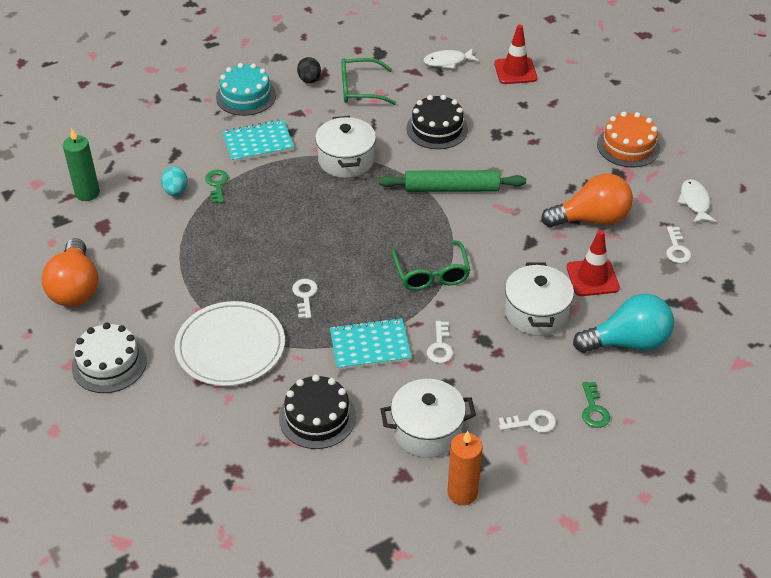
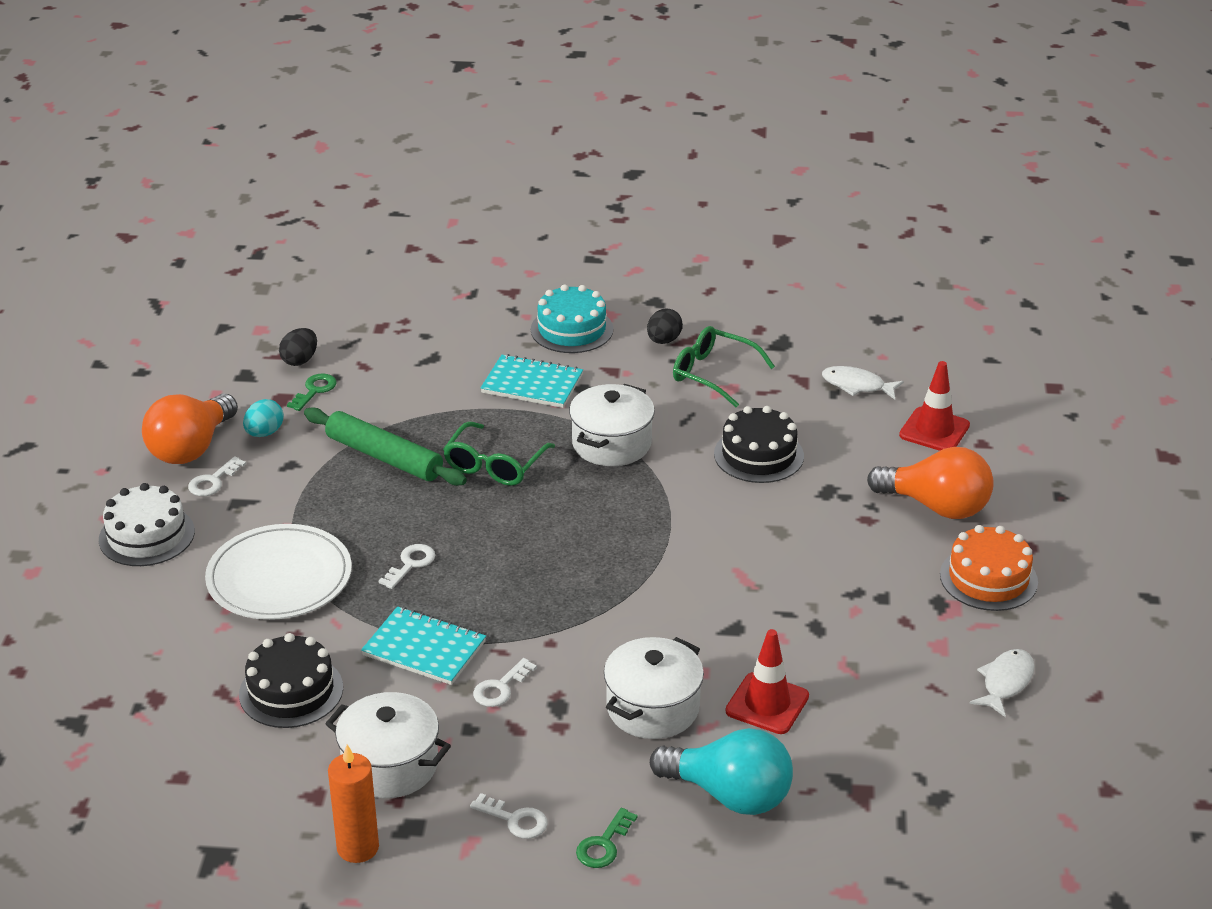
camera: 35 degrees right, 10 degrees down
(87, 193) = (300, 360): green candle -> black egg
(175, 191) = (390, 396): turquoise egg -> turquoise egg (264, 433)
(217, 184) = (441, 408): green key -> green key (315, 390)
(431, 274) = (576, 607): green glasses -> green glasses (495, 465)
(452, 189) = (703, 528): green rolling pin -> green rolling pin (384, 457)
(591, 219) = (841, 639): orange light bulb -> orange light bulb (936, 506)
(676, 249) = (916, 724): white key -> white key (213, 481)

